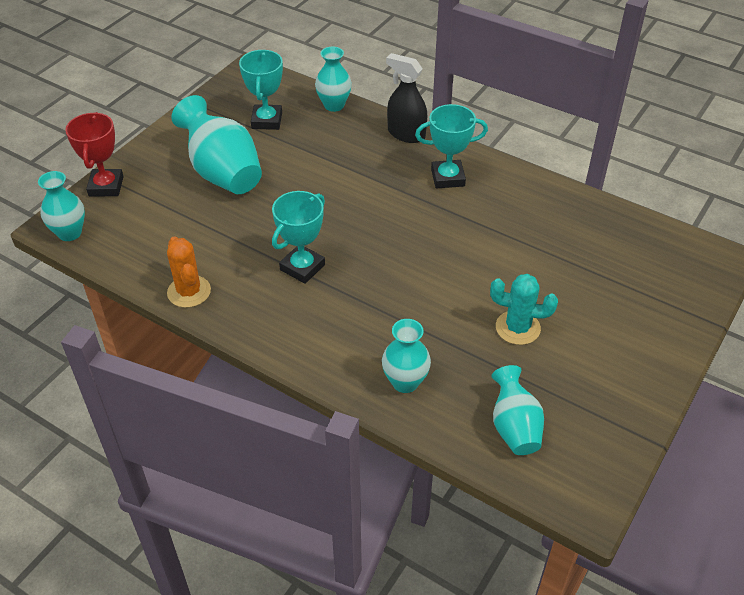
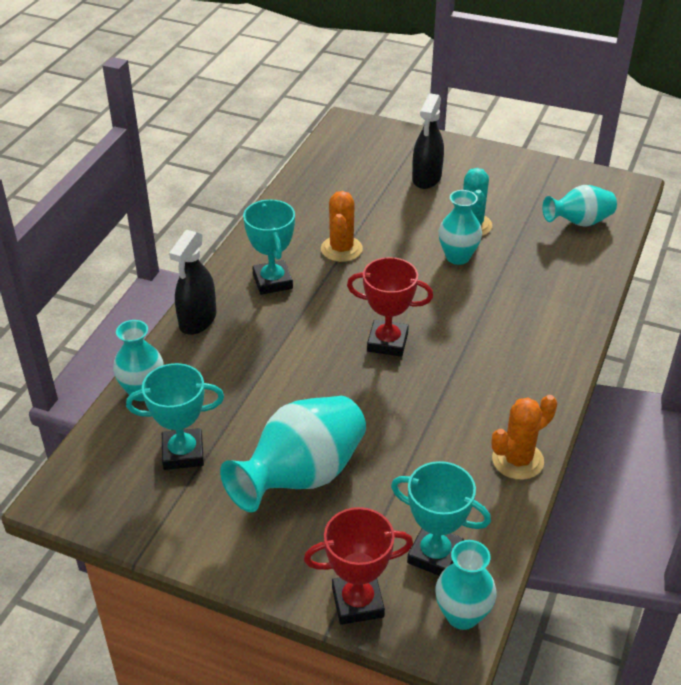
camera: 100 degrees left, 5 degrees down
(302, 267) = (446, 373): turquoise trophy -> turquoise trophy (435, 555)
(351, 237) = (387, 342): none -> red trophy
(405, 382) = (563, 284): turquoise vase -> turquoise vase (457, 257)
(488, 225) = (341, 249): none -> orange cactus
(609, 307) = (426, 178): none -> black spray bottle

